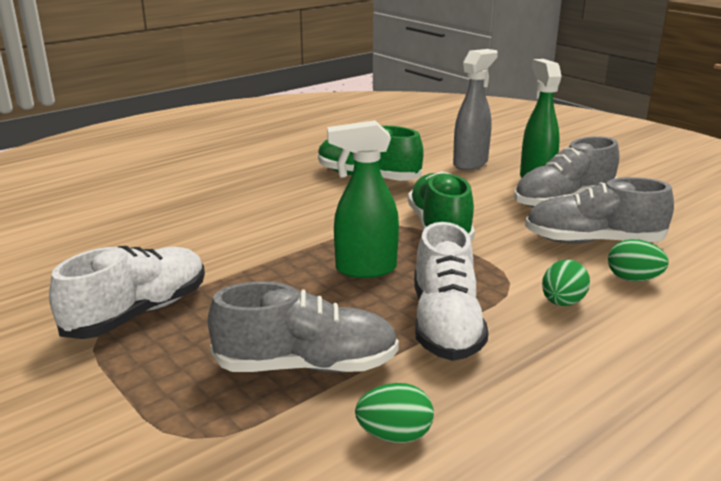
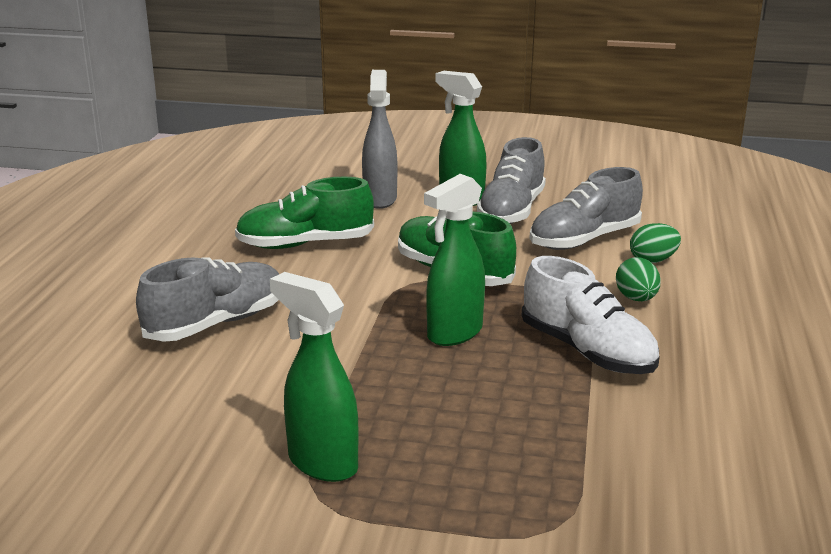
camera: 40 degrees left, 0 degrees up
(138, 313) = (322, 463): white shoe -> green spray bottle
(306, 365) = (544, 431): grey shoe -> grey shoe (216, 323)
(394, 435) = (682, 446): green egg -> none

